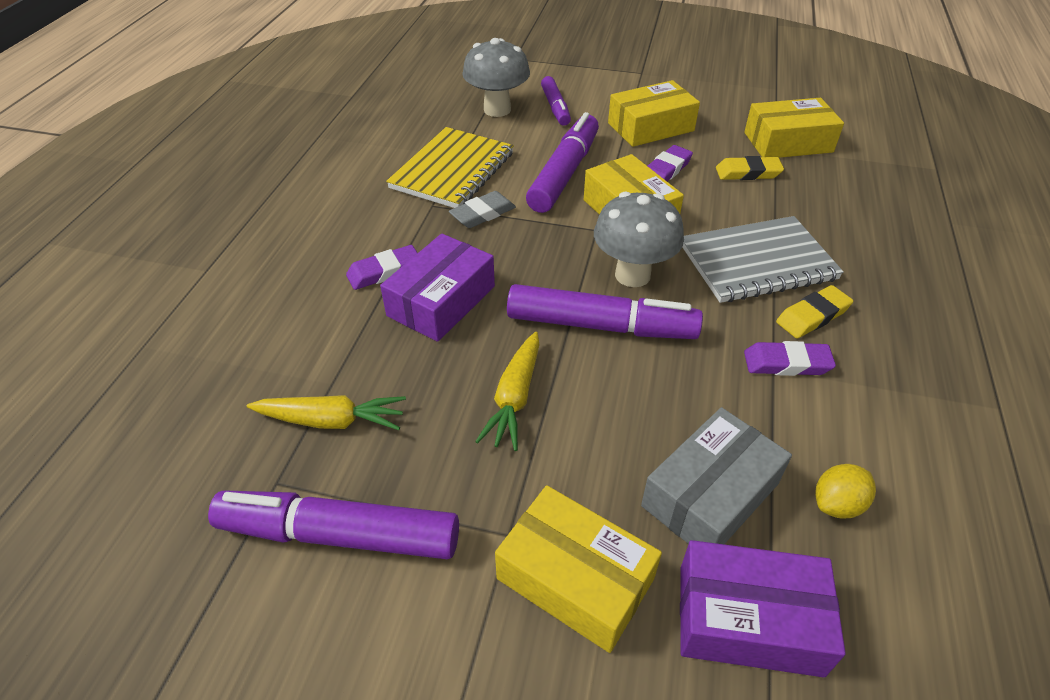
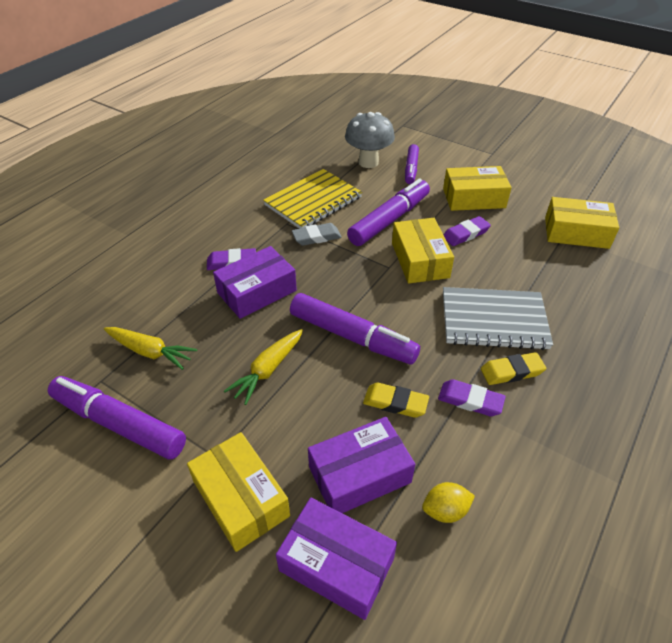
camera: 20 degrees right, 0 degrees up
(632, 275) = (395, 306): grey mushroom -> none
(710, 494) = (359, 474): grey box -> purple box
(748, 173) = (528, 250): yellow eraser -> yellow eraser (395, 403)

